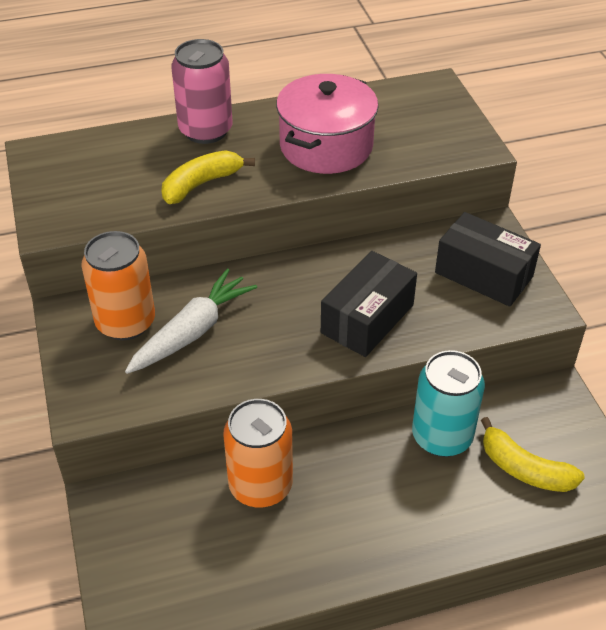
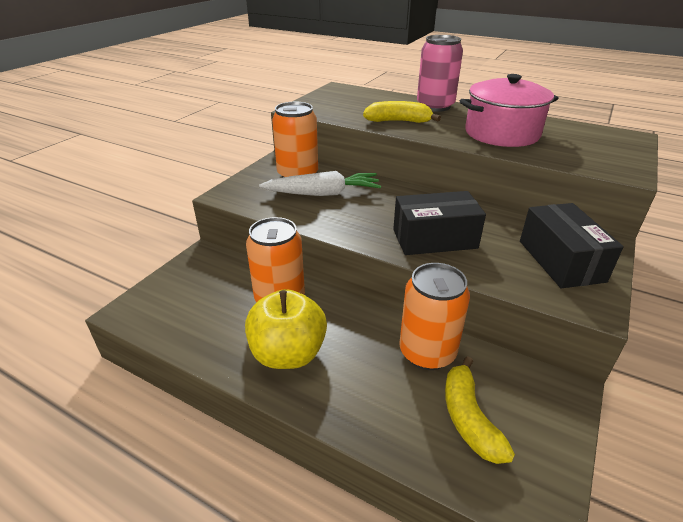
camera: 45 degrees right, 10 degrees down
(340, 531) = (288, 354): none -> yellow apple
(442, 437) = (427, 352): turquoise can -> orange can

